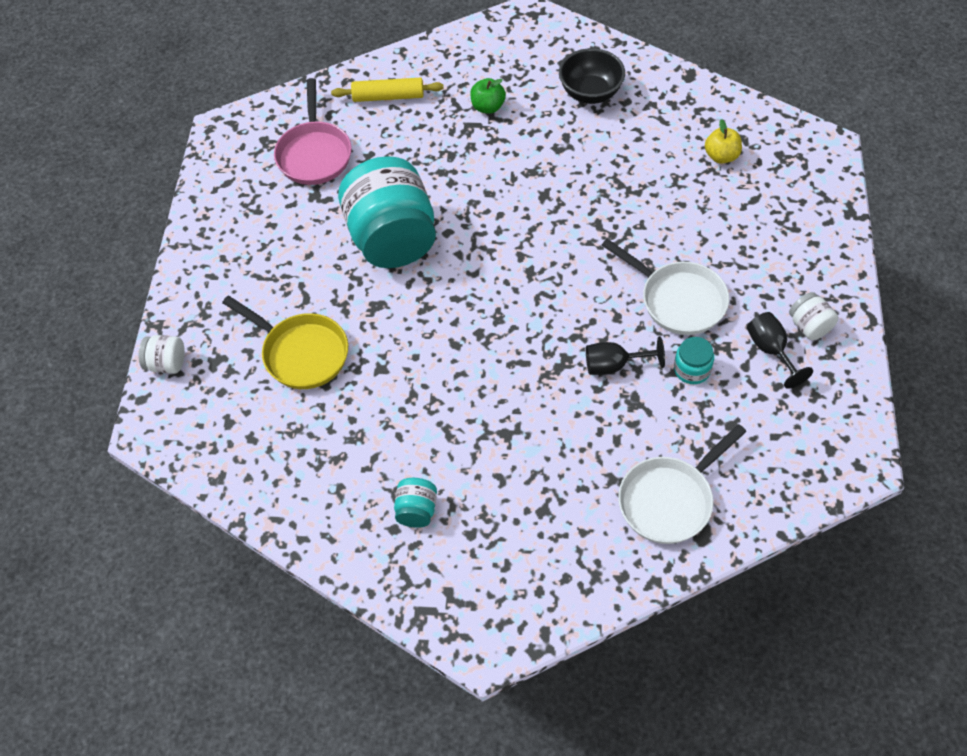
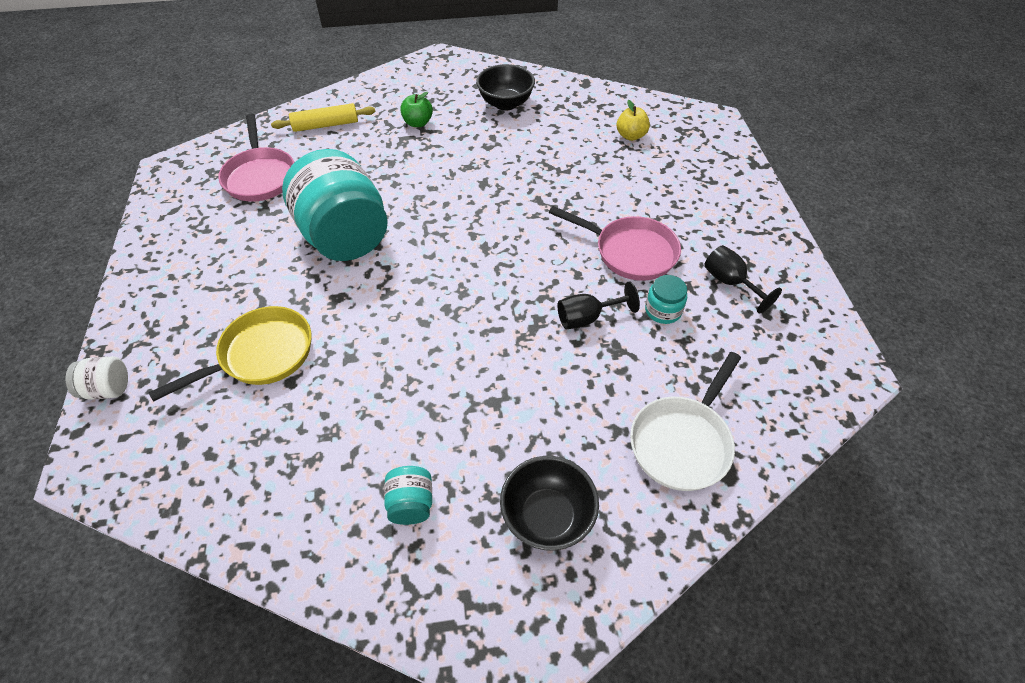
camera: 15 degrees left, 5 degrees down
(301, 353) = (261, 355): yellow pan -> yellow pan turned 60 degrees counterclockwise
(530, 542) = (547, 516): none -> black bowl
(678, 300) = (630, 252): white pan -> pink pan
(809, 326) = (756, 257): white jar -> none

